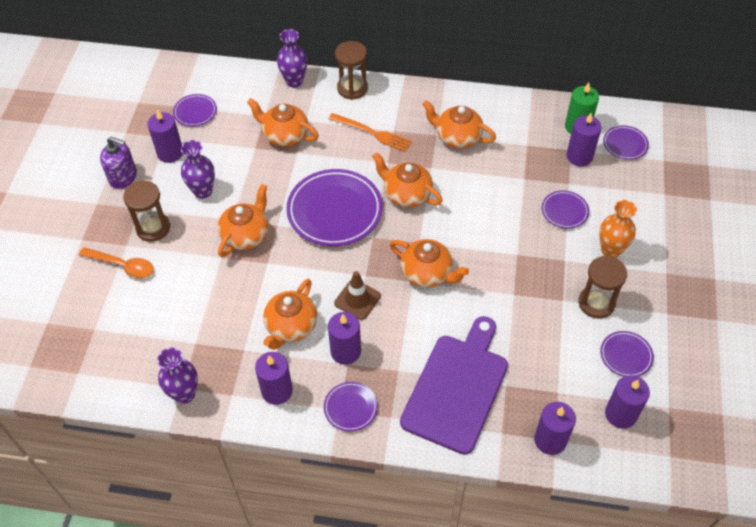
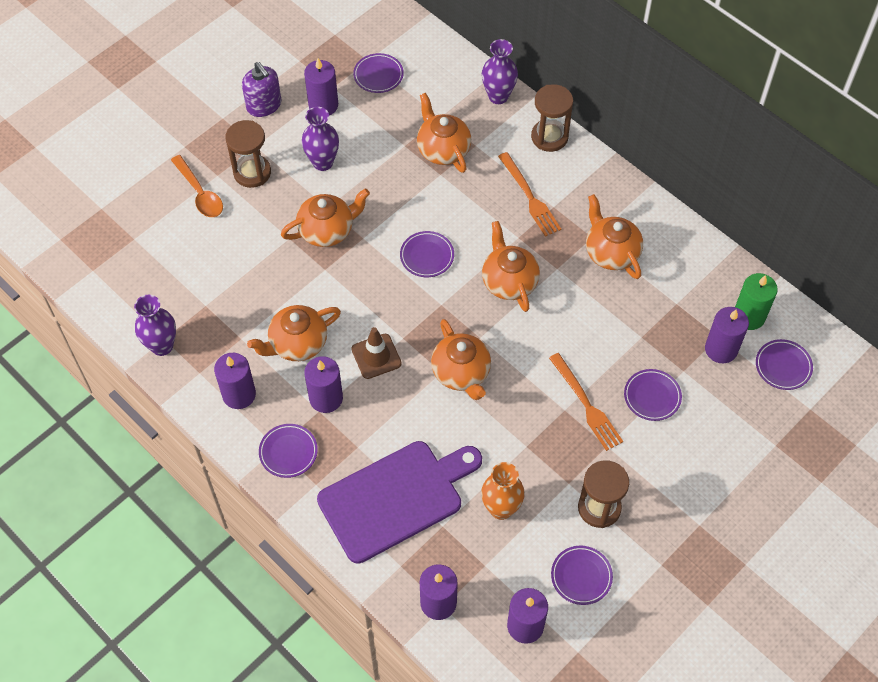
camera: 35 degrees right, 5 degrees up
(335, 211) = (427, 256): purple plate -> purple plate, size x0.49
(527, 242) = (586, 404): none -> orange fork
(610, 250) = (662, 466): orange vase -> orange vase (501, 508)

